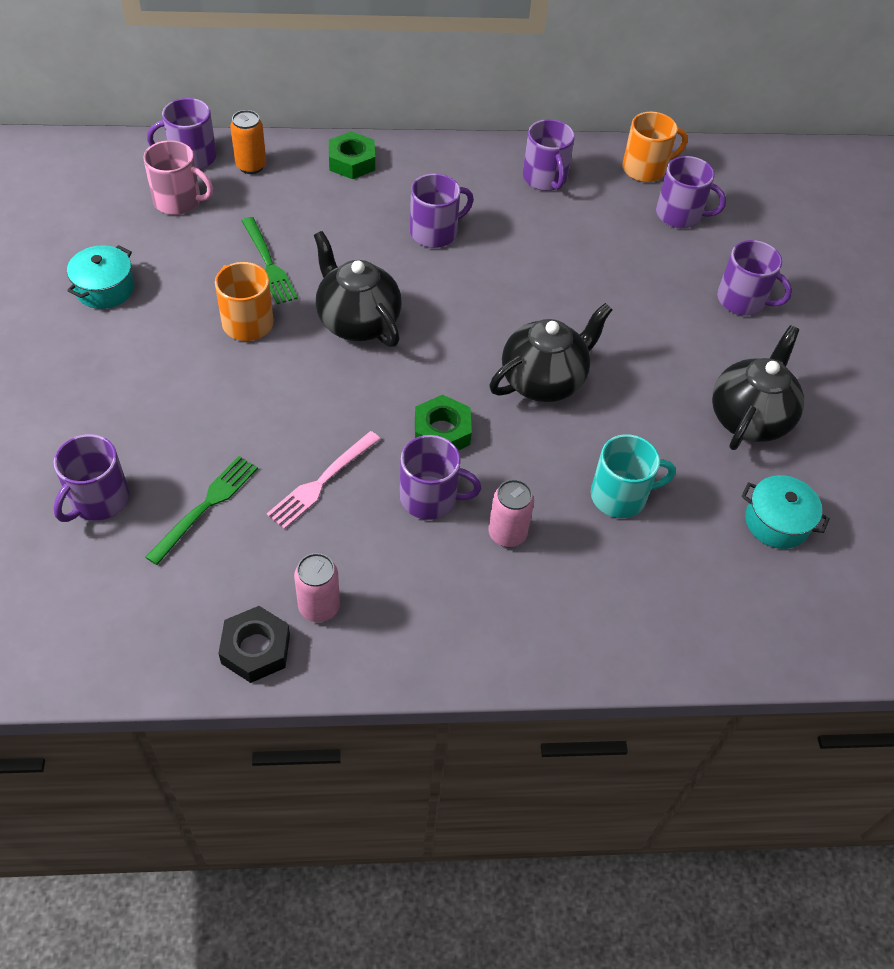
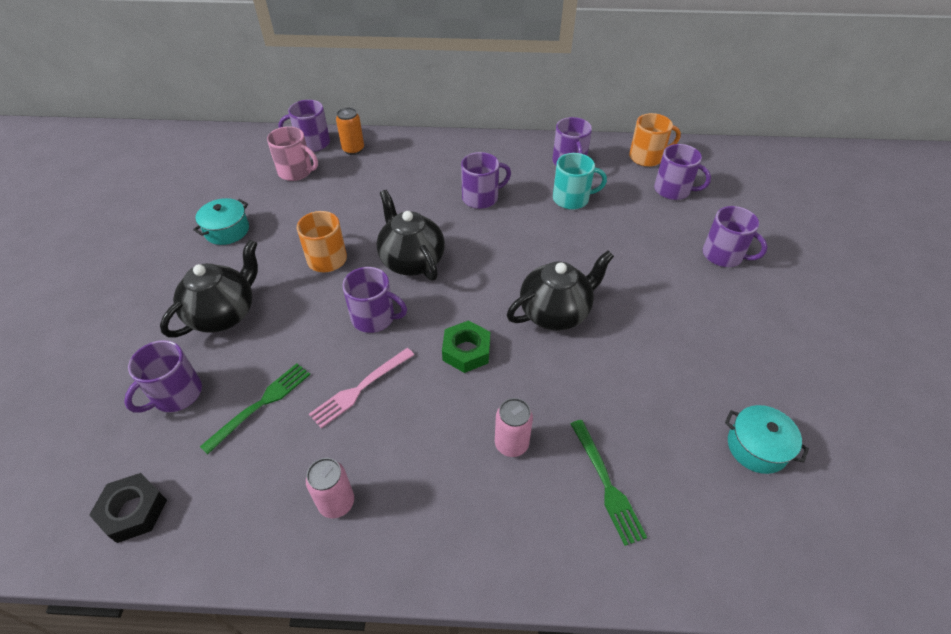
camera: 10 degrees right, 5 degrees down
(255, 649) = (273, 540): black nut -> black nut (133, 511)
(268, 264) = (352, 216): green fork -> green fork (606, 484)
(352, 162) = (426, 148): green nut -> none
(430, 498) = (449, 407): purple mug -> purple mug (374, 318)
(620, 496) = (614, 415): turquoise mug -> turquoise mug (572, 199)
(749, 418) = (730, 351): black teapot -> black teapot (224, 314)

